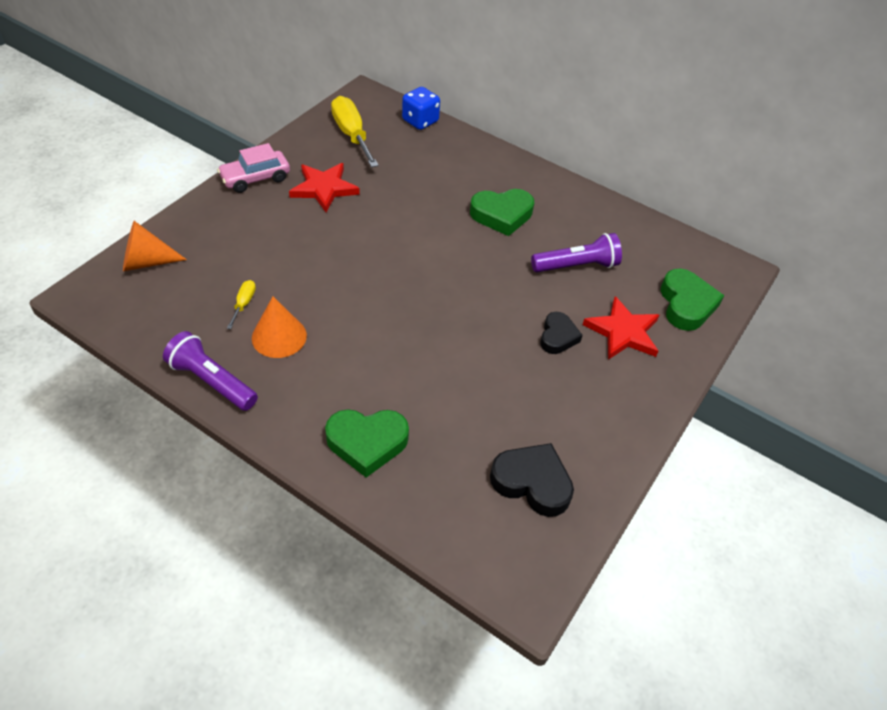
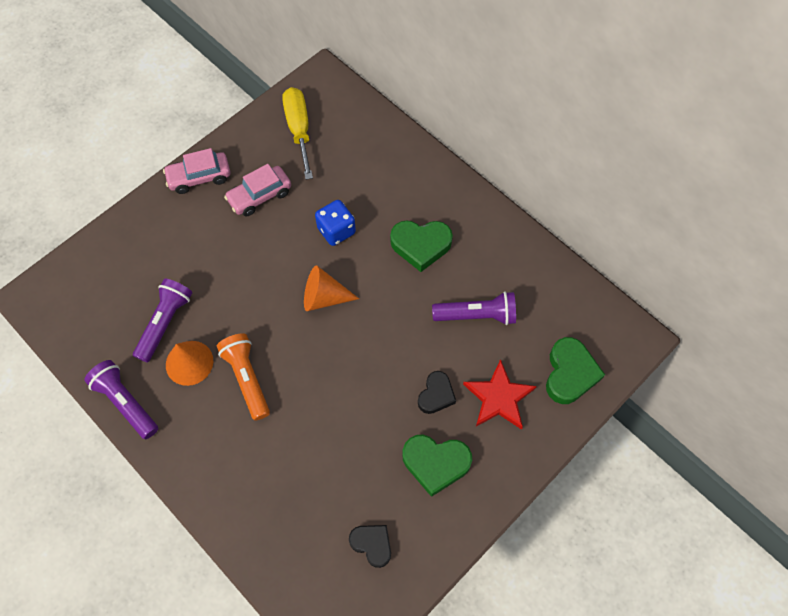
camera: 15 degrees right, 15 degrees up
(147, 262) = (90, 266): orange cone -> orange cone (324, 297)
(244, 303) = (165, 323): yellow screwdriver -> purple flashlight
(324, 188) = (260, 196): red star -> pink car
(348, 344) = (247, 378): none -> orange flashlight
(367, 443) = (242, 483): green heart -> green heart (435, 463)
(420, 121) = (369, 117): blue dice -> blue dice (336, 230)
(532, 482) = (372, 544): black heart -> black heart, size x0.65

